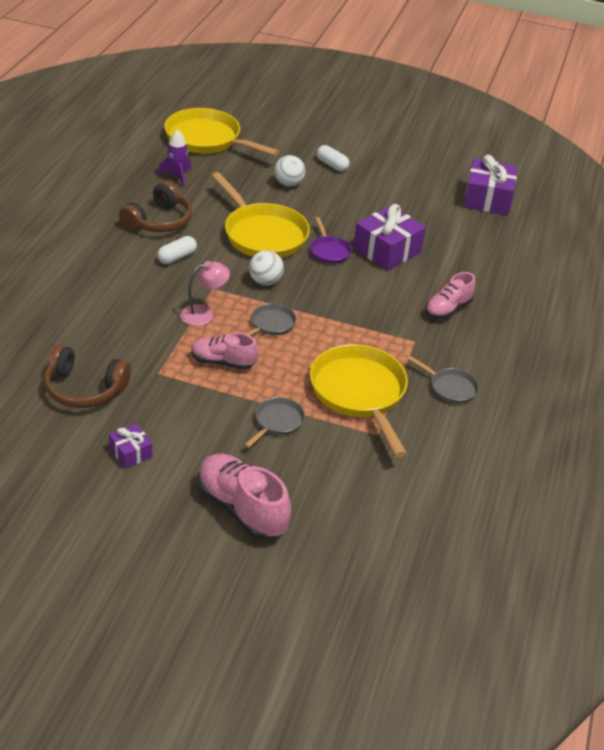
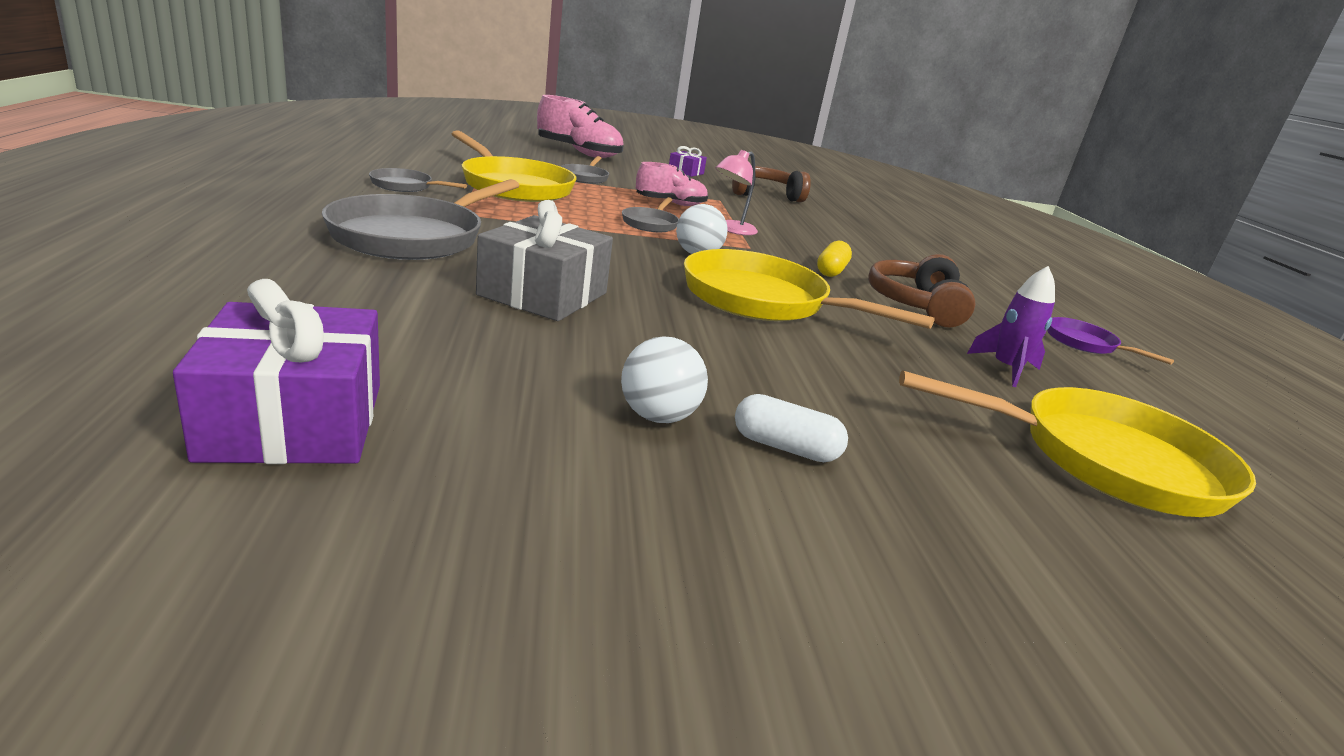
camera: 155 degrees right, 15 degrees down
(177, 257) = (831, 271): white capsule -> yellow capsule
(288, 184) = (822, 384): white ball -> white ball (658, 416)
(329, 251) = (641, 287): purple pan -> purple pan (1084, 343)
(387, 250) = (543, 294): purple gift -> grey gift
(448, 309) = (413, 236): pink shoe -> grey pan

